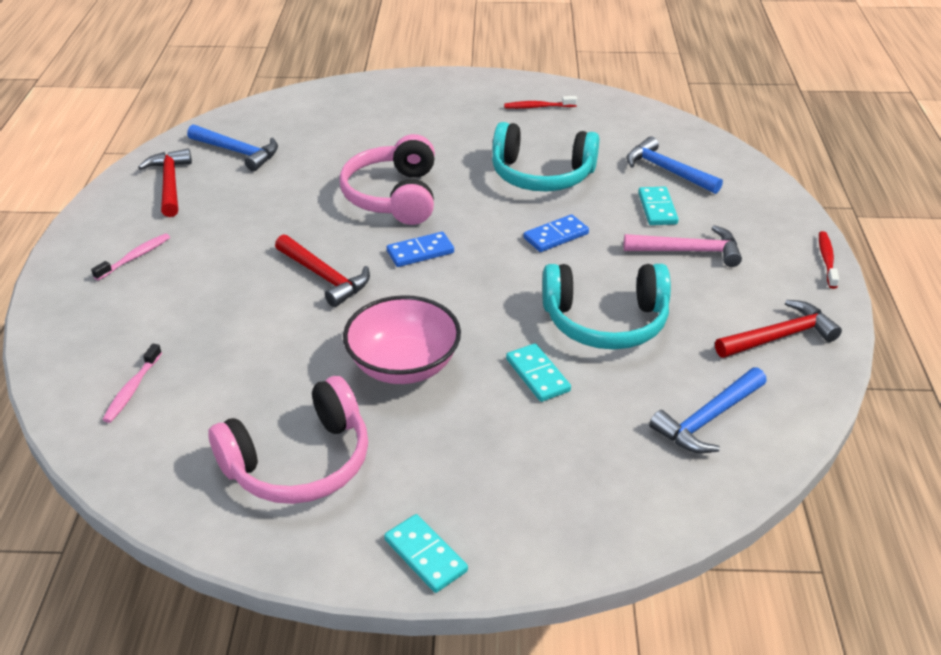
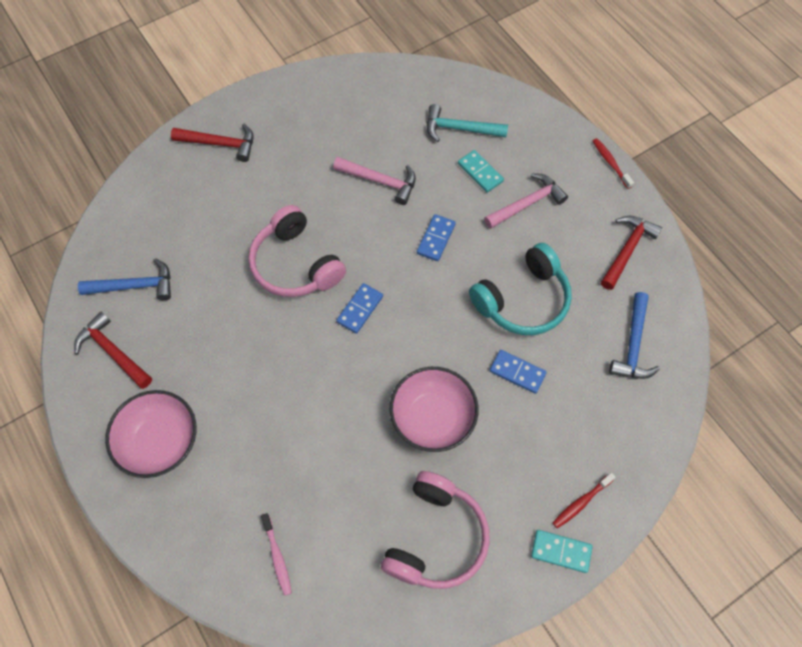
camera: 35 degrees left, 25 degrees up
(135, 257) = (160, 442): pink toothbrush -> pink bowl
(325, 277) = (315, 373): red hammer -> red hammer (220, 144)
(537, 375) = (517, 372): turquoise domino -> blue domino
(538, 107) = (322, 106): red toothbrush -> red toothbrush (581, 502)
(541, 175) = (380, 181): turquoise headphones -> pink hammer
(667, 170) = (459, 129): blue hammer -> turquoise hammer

